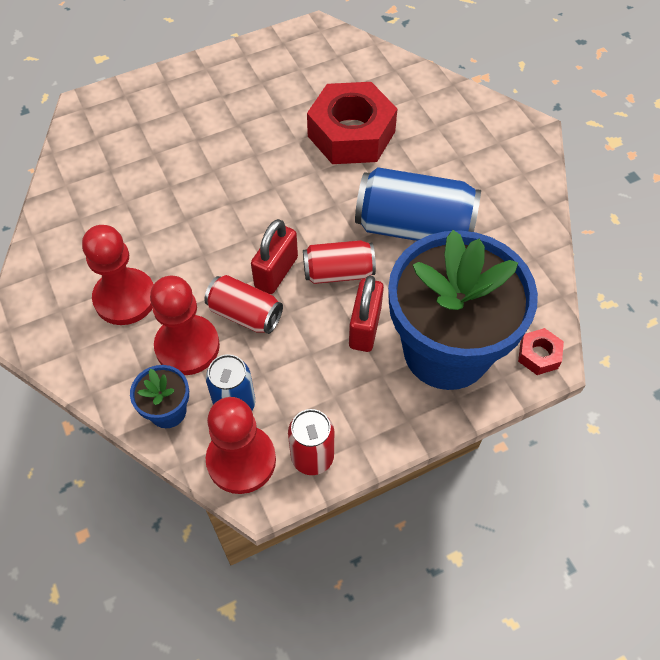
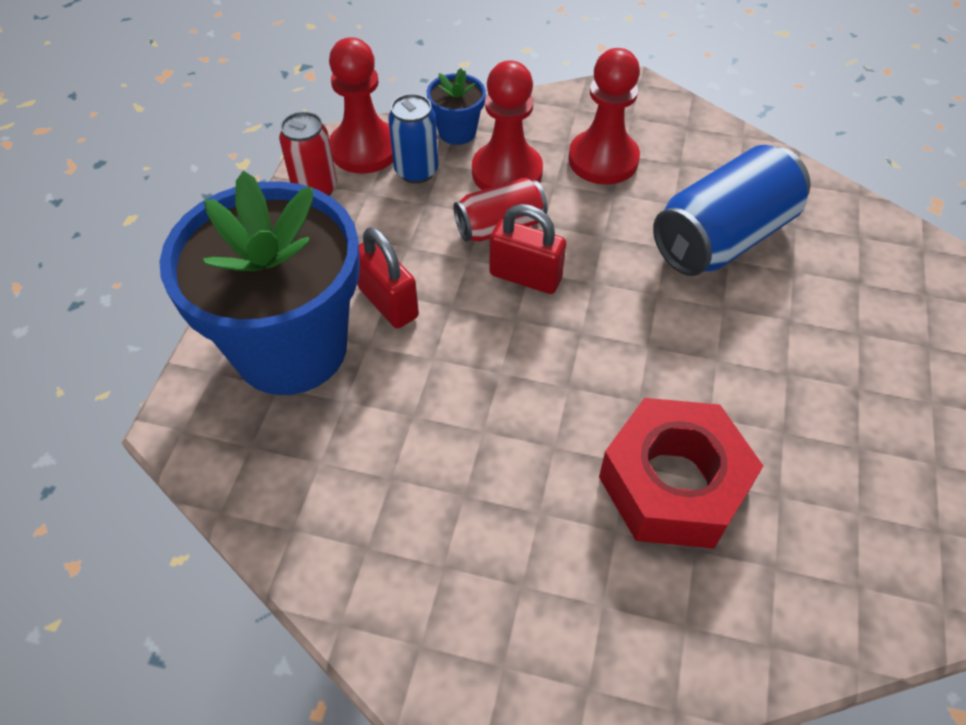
camera: 130 degrees right, 5 degrees down
(276, 272) = (525, 276): red padlock -> red padlock turned 45 degrees counterclockwise
(338, 272) = (473, 325): red can -> none
(414, 227) = (462, 438): blue can -> blue can (723, 238)
(539, 355) = (193, 422): red nut -> none

